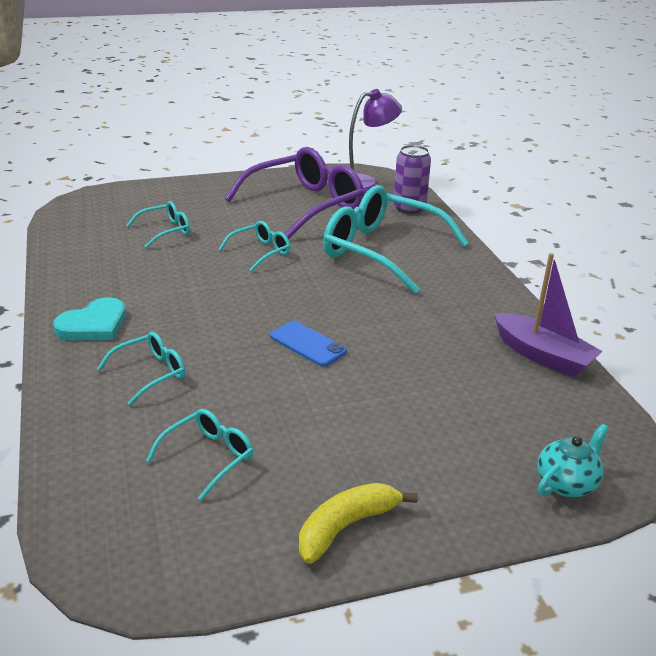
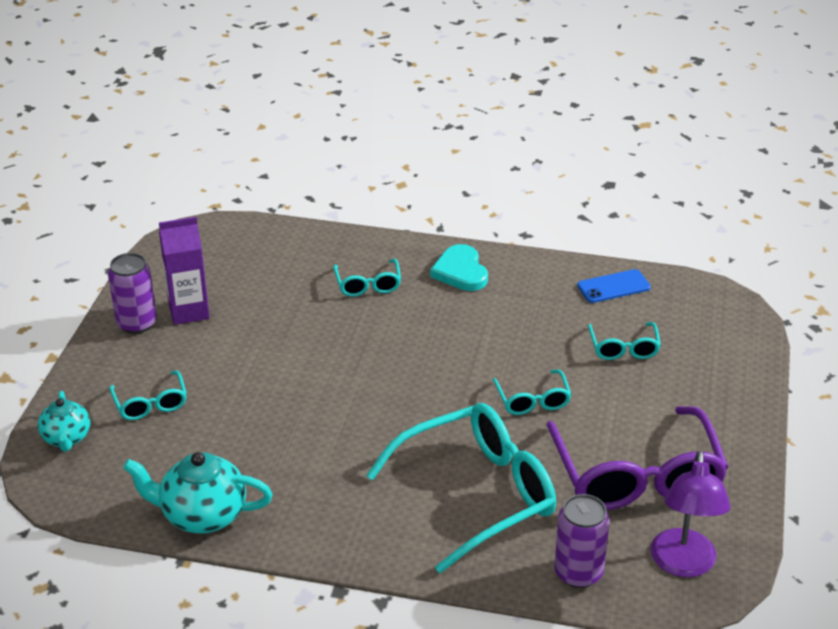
camera: 120 degrees right, 5 degrees up
(209, 457) = (250, 288): turquoise glasses -> turquoise glasses (150, 404)
(289, 490) = (189, 311): none -> purple carton
(307, 344) = (342, 375): blue phone -> blue phone (613, 286)
(346, 526) = (137, 323): yellow banana -> purple can
(542, 355) = (202, 515): purple boat -> turquoise teapot

